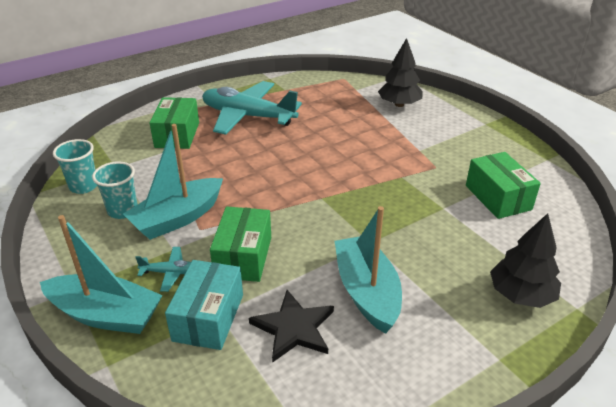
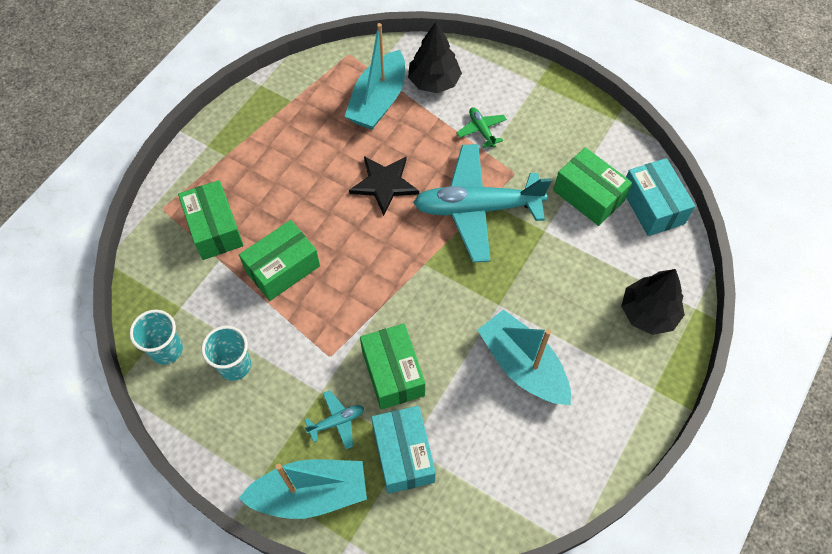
camera: 25 degrees left, 25 degrees up
(177, 218) = (298, 351): turquoise boat -> turquoise boat (378, 101)
(207, 168) = (282, 268): none -> green box
(248, 116) = (276, 166): turquoise plane -> turquoise plane (477, 208)
(294, 328) = (481, 432): black star -> black star (384, 184)
(422, 137) = (481, 130): none -> green plane
(560, 221) = (652, 206): none -> turquoise box

